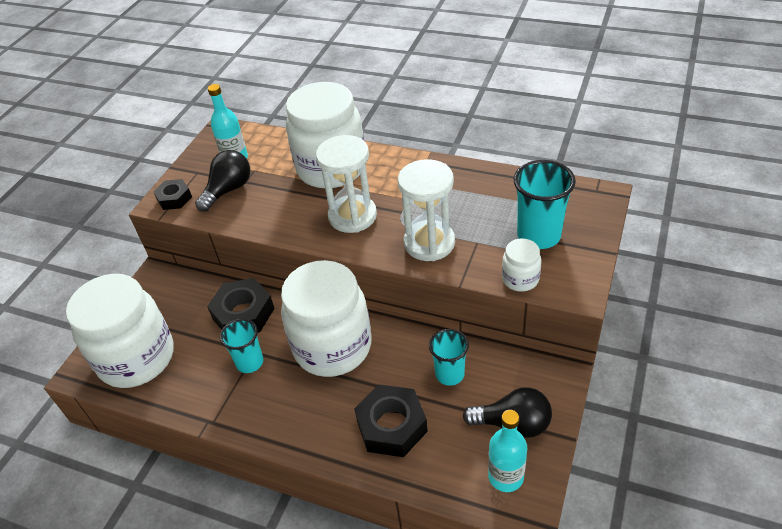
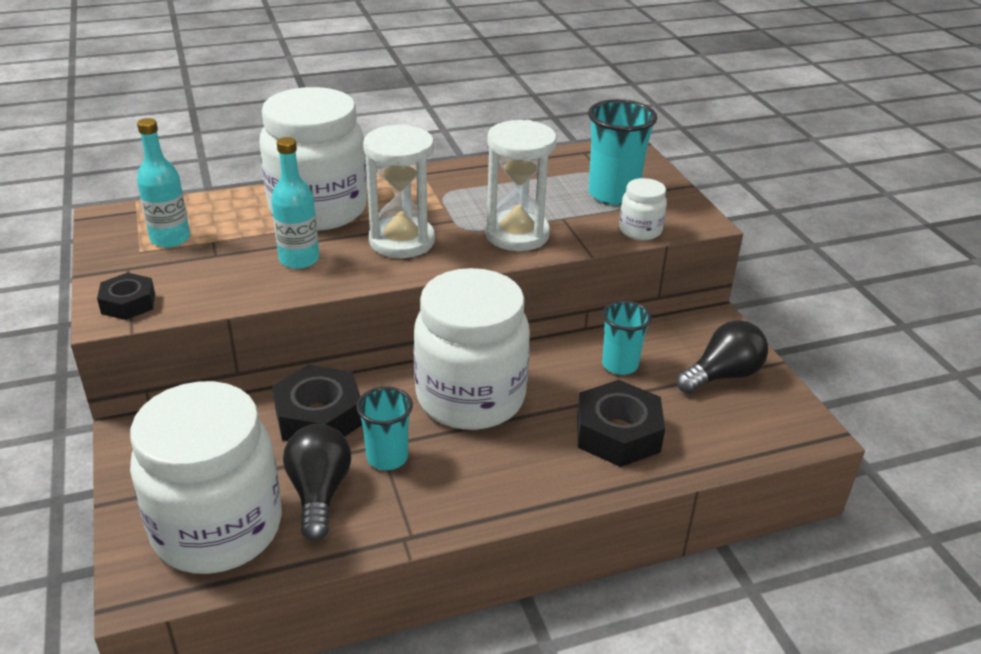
camera: 45 degrees left, 10 degrees down
(228, 190) = (202, 270): black light bulb -> black light bulb (319, 493)
(505, 476) = (765, 417): turquoise bottle -> turquoise bottle (299, 259)

